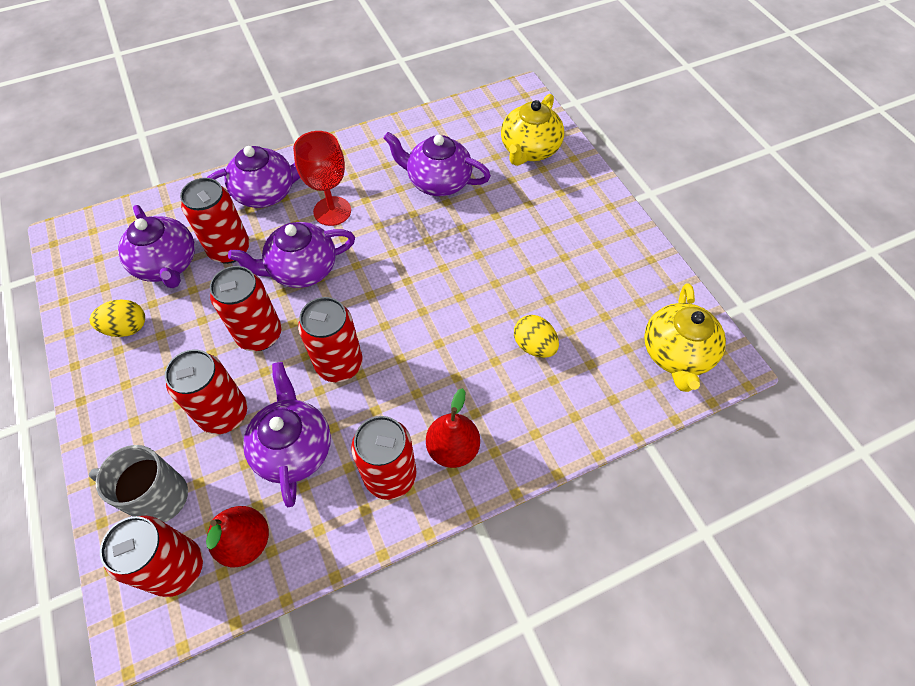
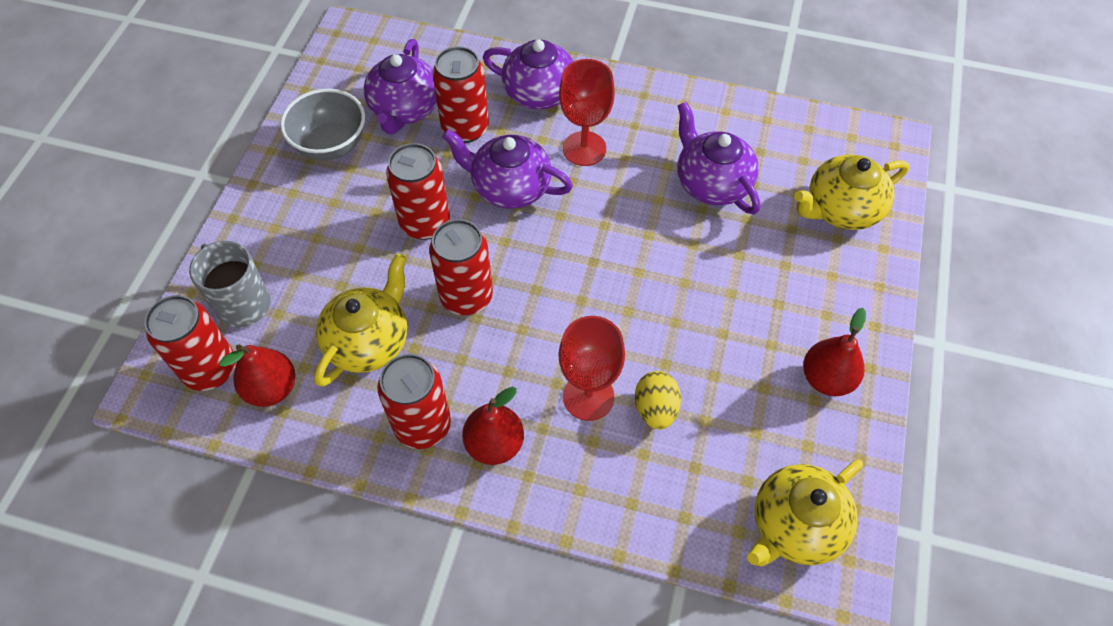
camera: 40 degrees right, 0 degrees up
(127, 328) = (331, 145): yellow egg -> grey bowl
(224, 414) = (342, 272): red can -> none
(293, 448) = (369, 341): purple teapot -> yellow teapot
(485, 370) = (588, 397): none -> red goblet
(613, 255) = (826, 378): none -> red pear

